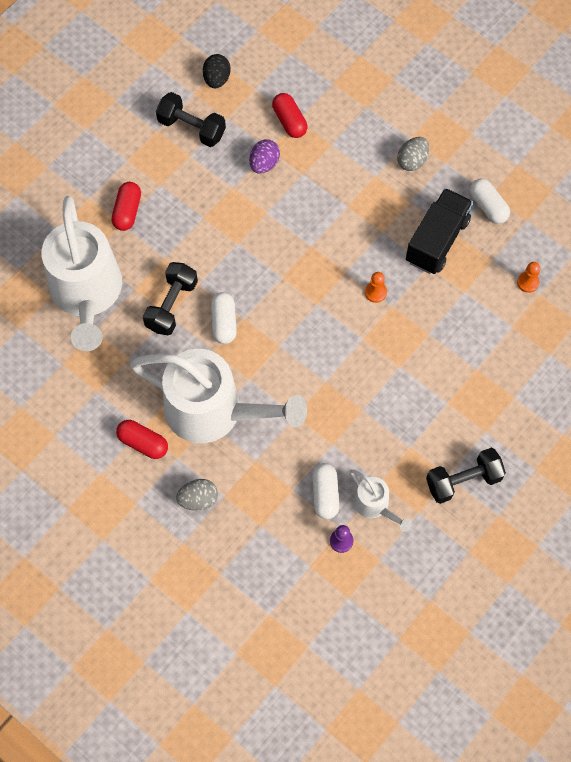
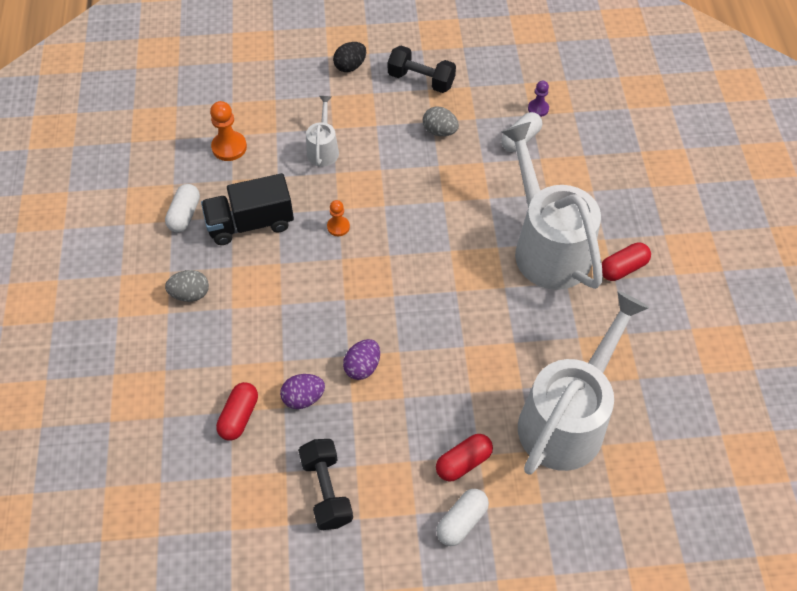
camera: 135 degrees left, 10 degrees down
(143, 443) = (623, 268): red capsule -> red capsule turned 75 degrees clockwise
(171, 305) = (504, 348): black dumbbell -> none
(198, 499) = (614, 202): grey egg -> grey egg (439, 131)
(217, 79) = (251, 520): black egg -> black egg (350, 66)
(224, 322) = (475, 300): white capsule -> white capsule (462, 521)
(249, 213) = (362, 367): none -> purple egg
(375, 506) = (494, 109): white watering can -> white watering can (323, 149)
(528, 282) = (229, 147): orange pawn -> orange pawn, size x1.62

